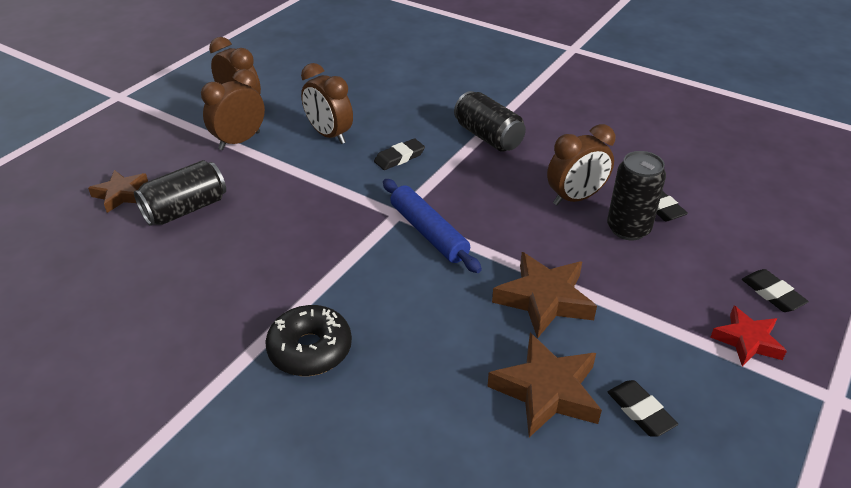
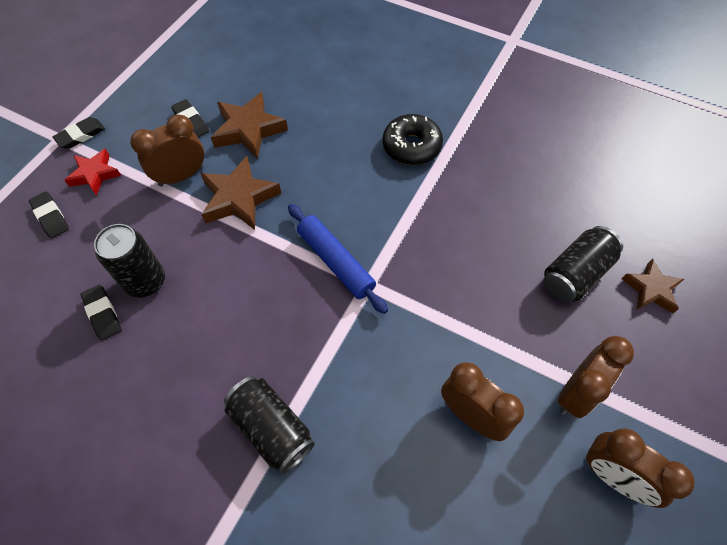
camera: 175 degrees right, 20 degrees up
(399, 157) = (378, 375): black eraser -> black eraser (81, 135)
(575, 198) = (186, 321): brown clock -> brown clock (181, 176)

